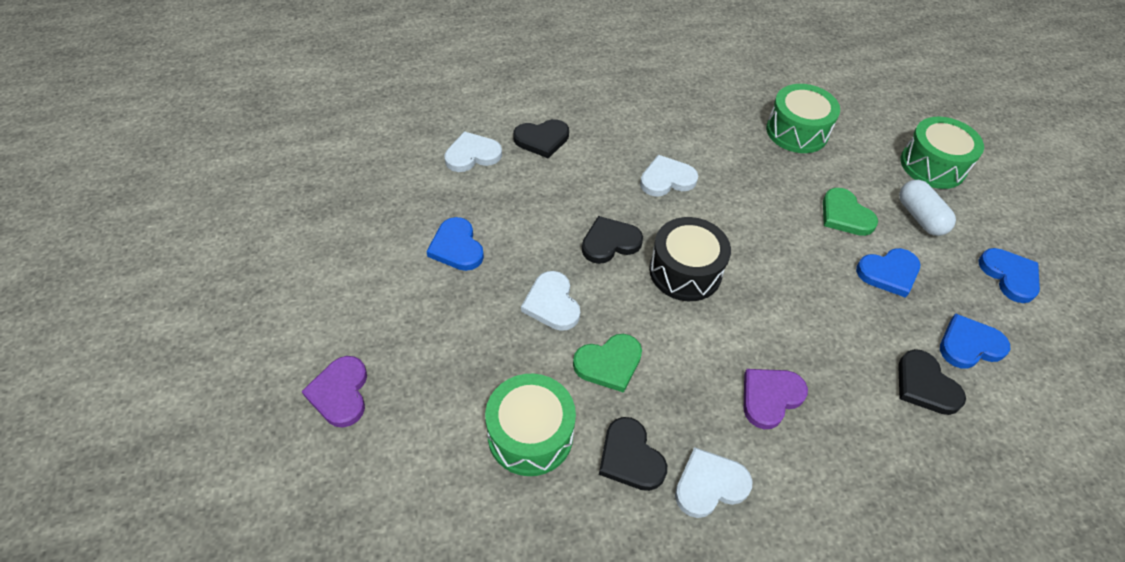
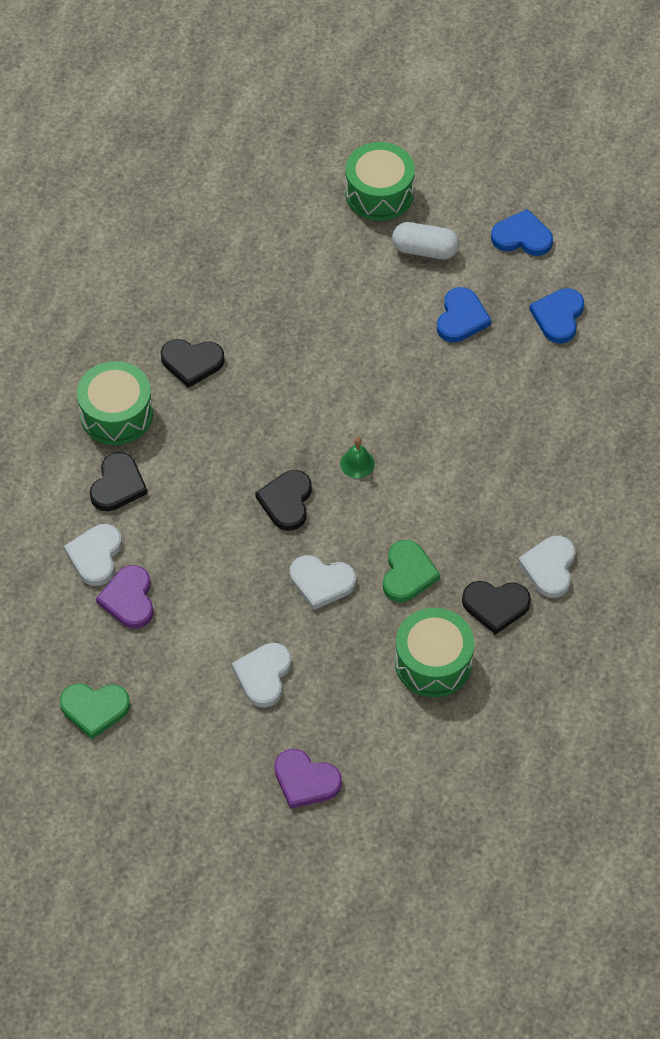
camera: 55 degrees left, 5 degrees up
(457, 247) = (207, 625): blue heart -> none
(667, 179) = (245, 412): white heart -> white heart (263, 675)
(685, 271) = (357, 463): black drum -> green bell
(770, 397) = (510, 482): purple heart -> purple heart (129, 599)
(797, 131) = (263, 267): green drum -> green drum (116, 414)
(845, 215) = (384, 303): green heart -> green heart (94, 709)
(925, 385) = (569, 373): black heart -> black heart (192, 362)

